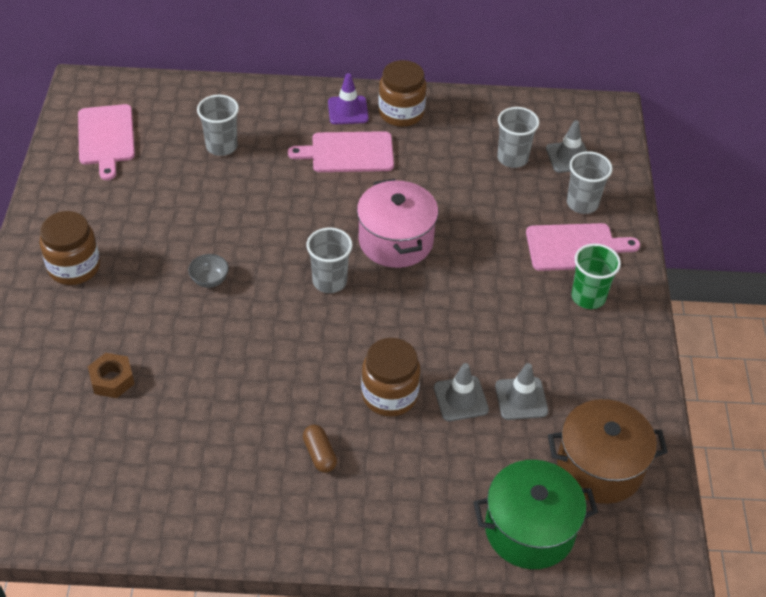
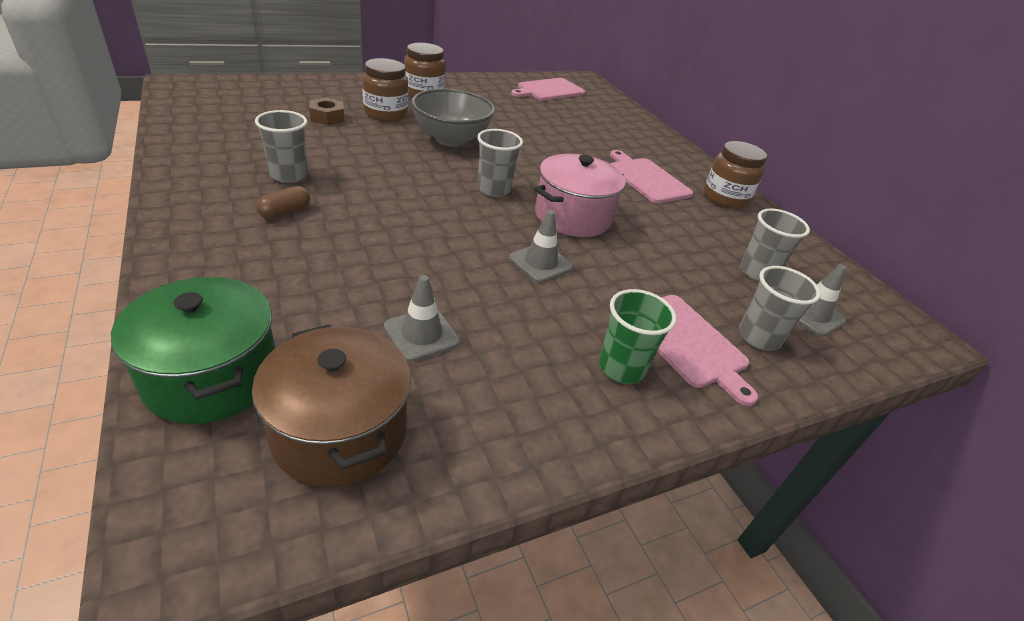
camera: 60 degrees right, 10 degrees down
(210, 280) = (451, 139): grey bowl -> grey bowl, size x2.36
(221, 146) = (588, 127): grey cup -> grey cup (289, 175)
(348, 110) = (692, 172): purple traffic cone -> none
(389, 395) = (377, 240): brown jar -> brown jar (385, 114)
(460, 399) = (397, 287): grey traffic cone -> grey traffic cone (540, 263)

